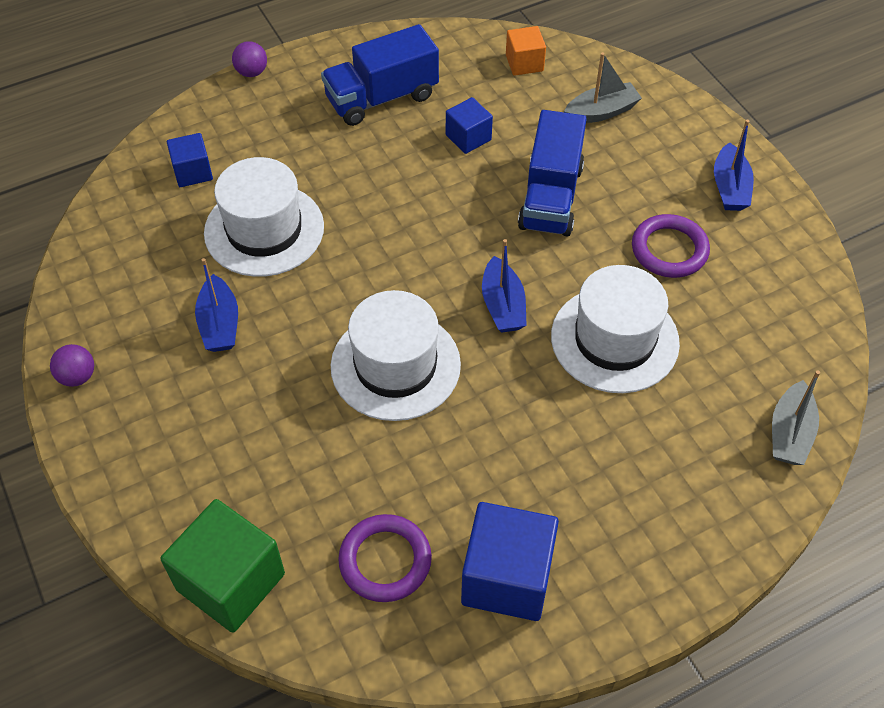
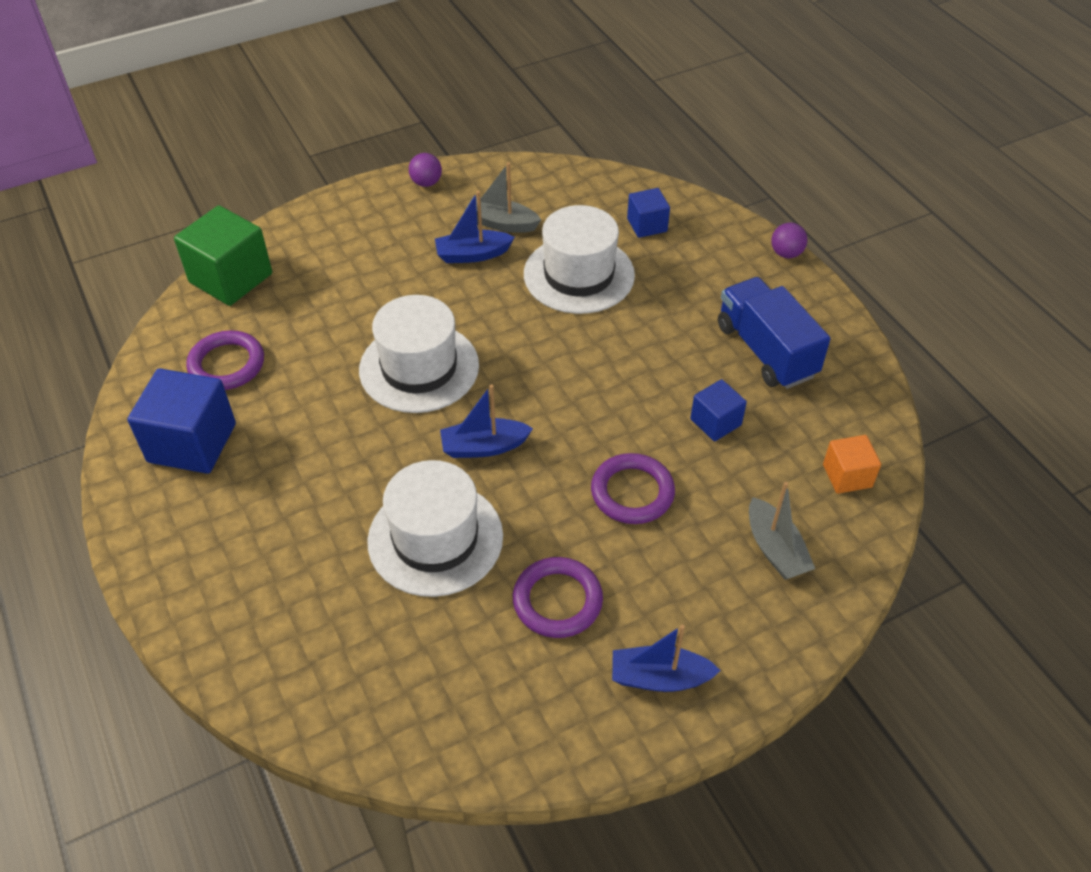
camera: 90 degrees right, 5 degrees down
(550, 197) = (632, 492): blue truck -> purple ring
(790, 433) = (298, 691): grey boat -> grey boat (501, 223)

